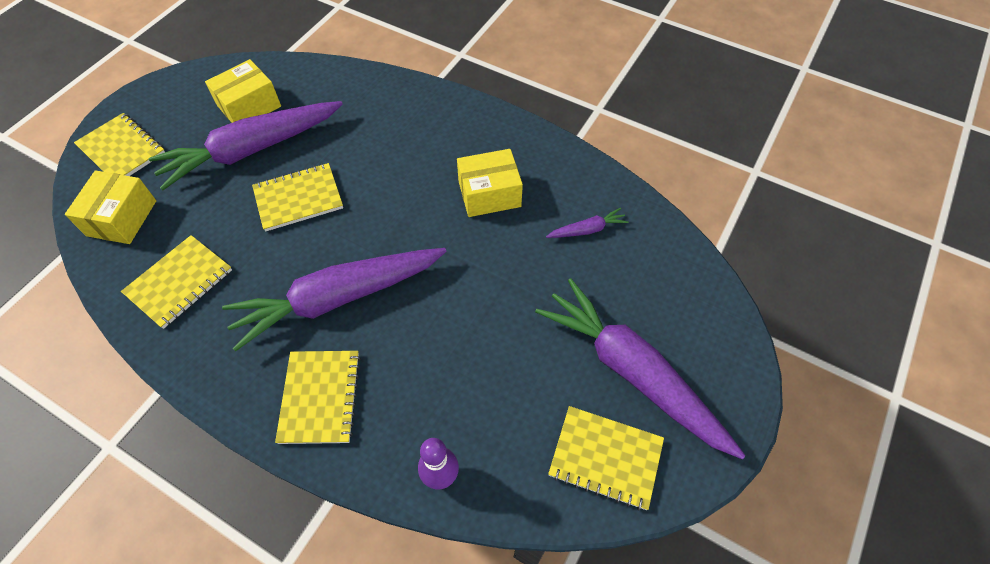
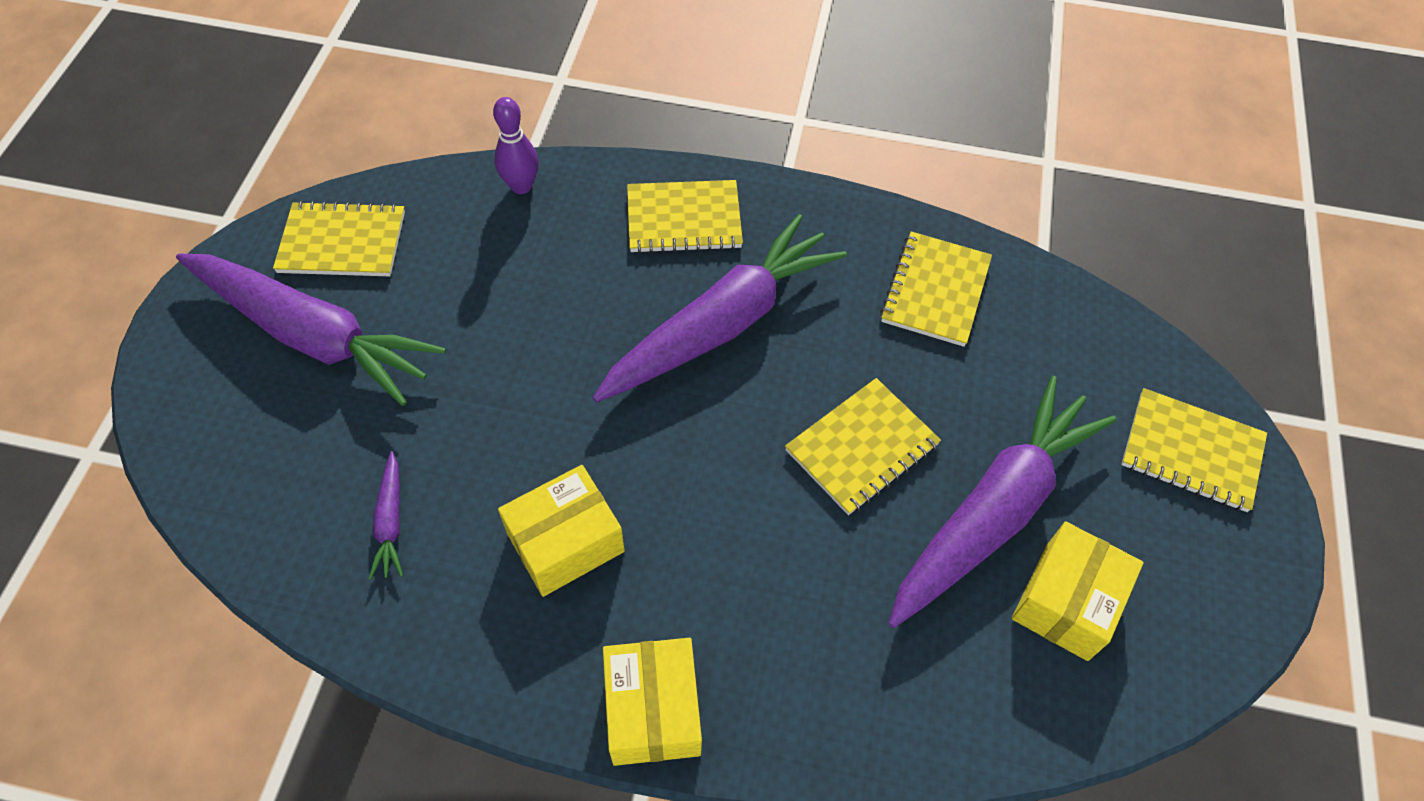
camera: 160 degrees right, 0 degrees up
(122, 218) = (1085, 349): yellow box -> yellow box (653, 709)
(320, 397) = (684, 219): yellow notebook -> yellow notebook turned 75 degrees counterclockwise
(587, 230) = (391, 521): purple carrot -> purple carrot turned 60 degrees counterclockwise

